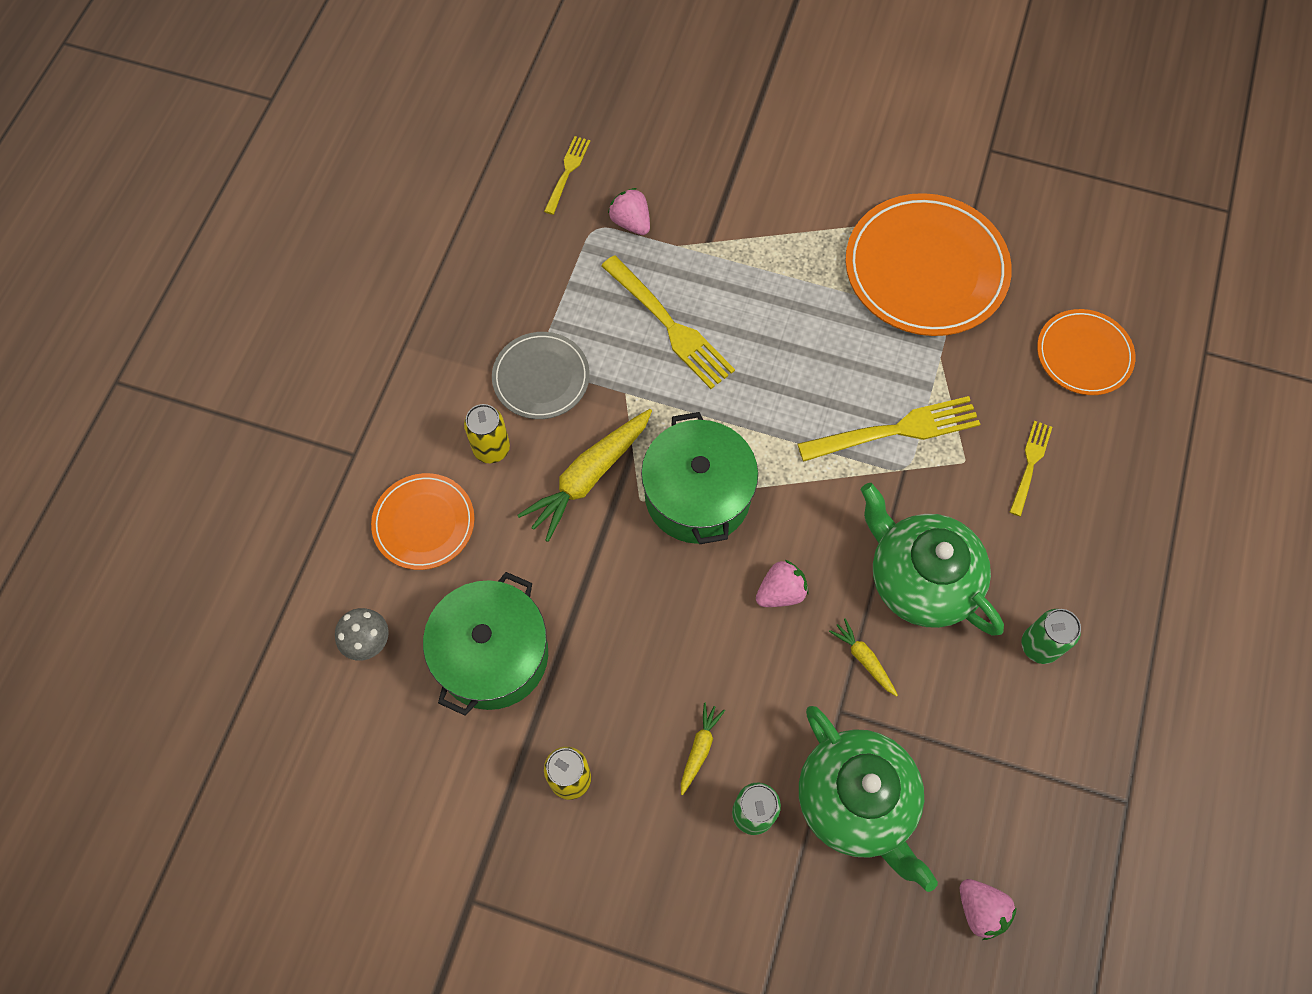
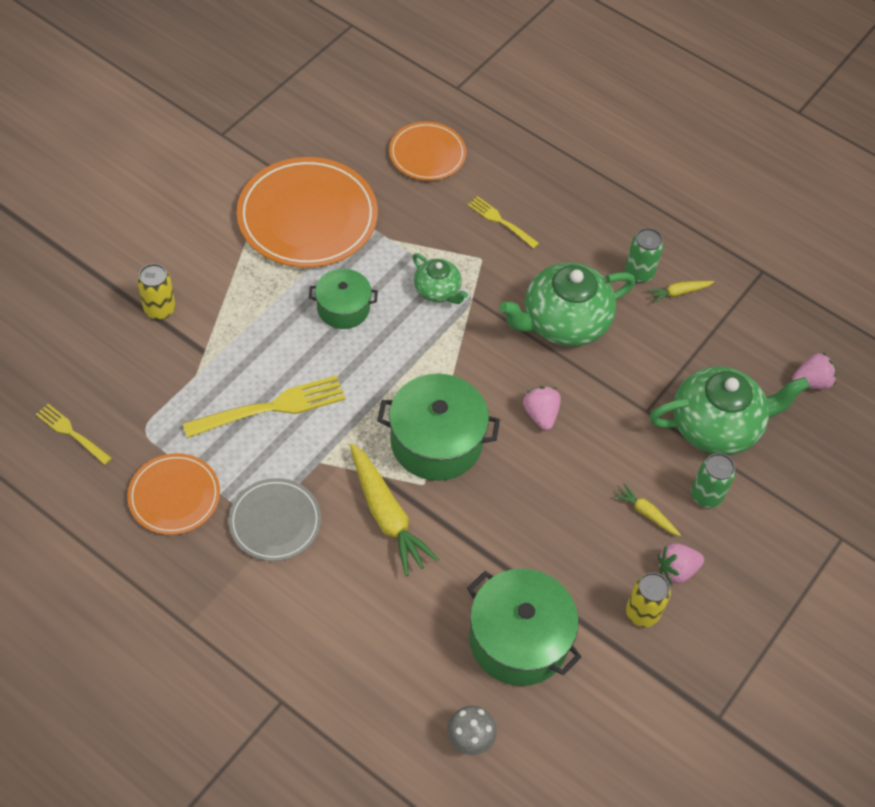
camera: 75 degrees left, 10 degrees down
(424, 523) = (376, 659): orange plate -> orange plate (174, 496)
(491, 448) = (326, 582): yellow can -> yellow can (160, 309)
(631, 222) = (153, 401): pink strawberry -> pink strawberry (676, 570)
(824, 346) = (343, 308): none -> green pot
(864, 659) = (612, 381): yellow carrot -> yellow carrot (679, 293)
(895, 430) = (437, 290): yellow fork -> green teapot

